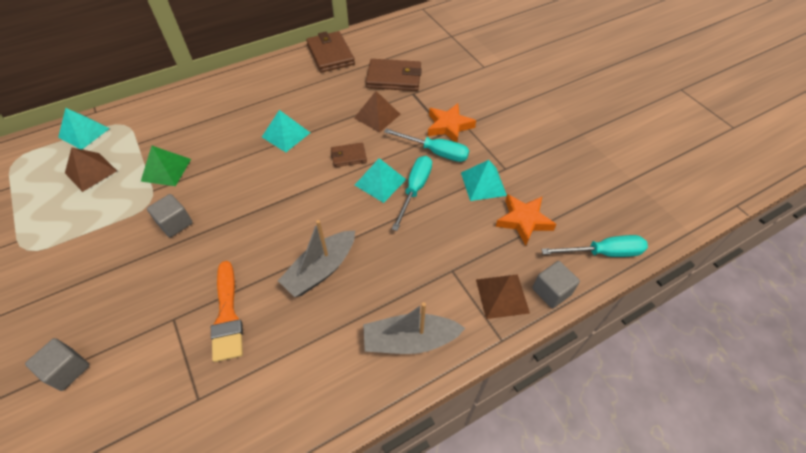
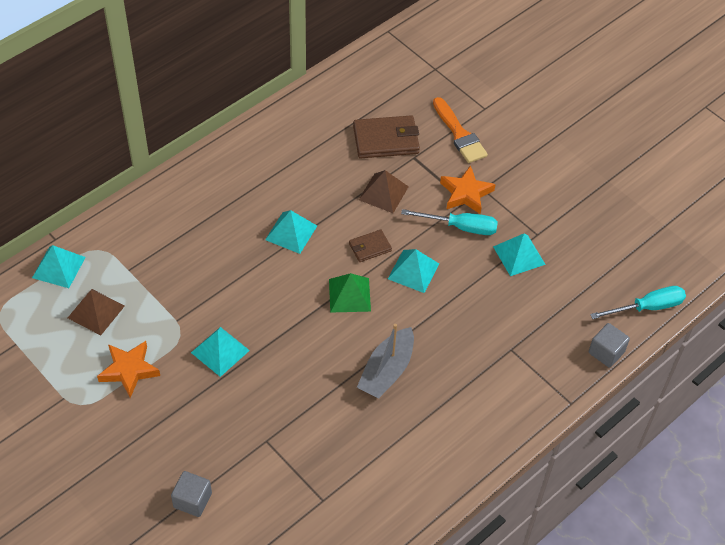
camera: 15 degrees left, 0 degrees up
(166, 170) = (178, 295): green pyramid -> green pyramid (349, 295)
(175, 223) = (220, 351): grey cube -> turquoise pyramid
(227, 316) = (316, 428): orange brush -> orange brush (459, 134)
(330, 54) = (299, 118): brown wallet -> none
(410, 340) = (491, 418): grey boat -> none
(415, 189) = (451, 273): turquoise screwdriver -> none
(502, 295) = (562, 364): brown pyramid -> none
(523, 221) = (567, 288): orange star -> orange star (129, 370)

